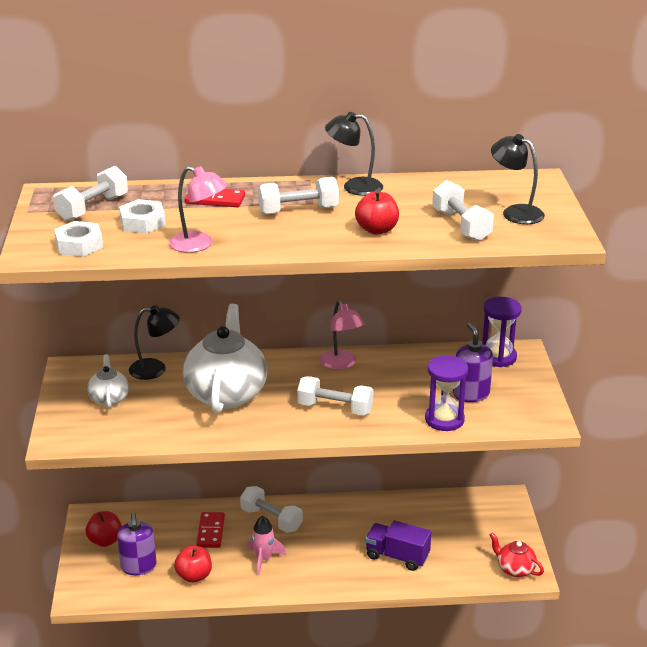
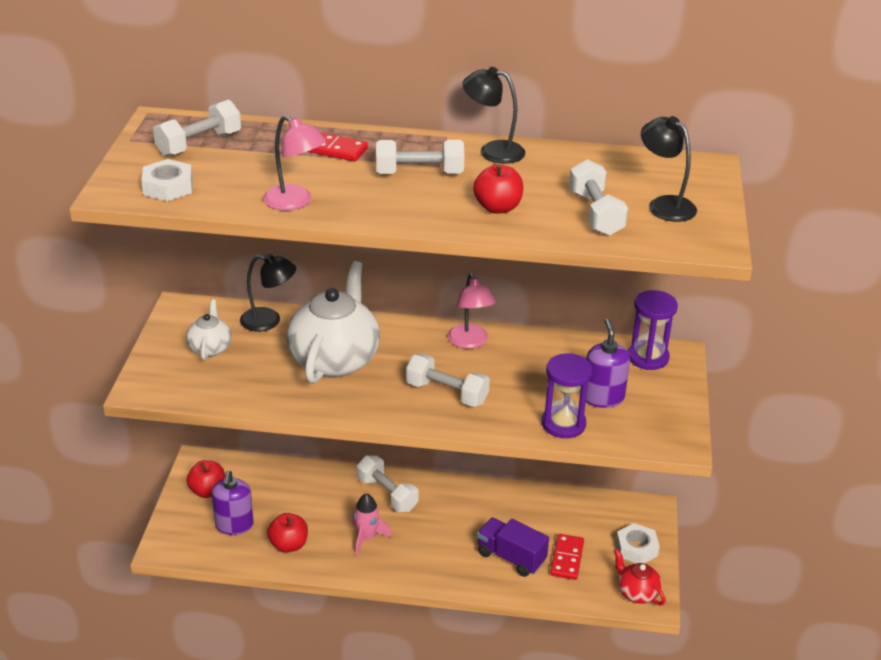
camera: 10 degrees right, 5 degrees up
(142, 222) = (245, 168): white nut -> white nut (636, 548)
(211, 532) = (319, 498): red domino -> red domino (567, 559)

